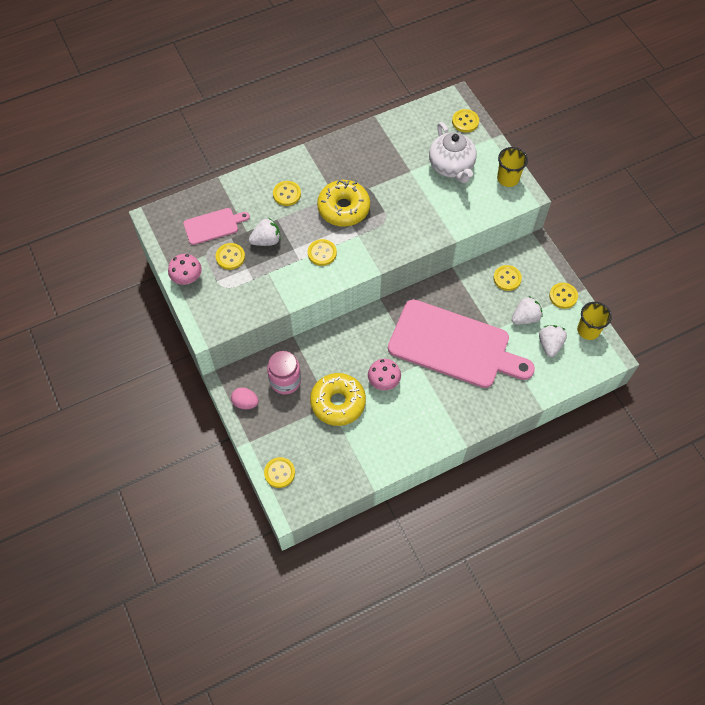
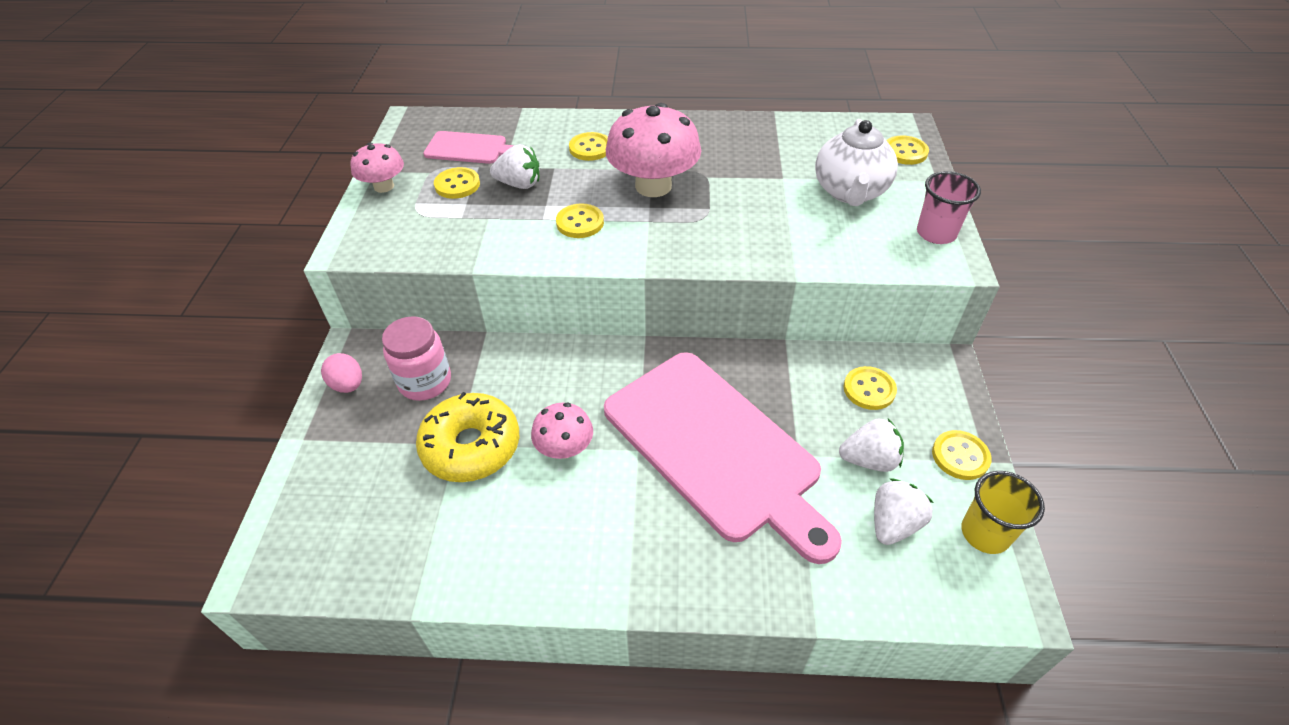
camera: 30 degrees right, 15 degrees down
(279, 473) = (299, 506): yellow button -> none
(343, 208) = (653, 186): yellow donut -> pink mushroom
(508, 178) = (936, 233): yellow cup -> pink cup

